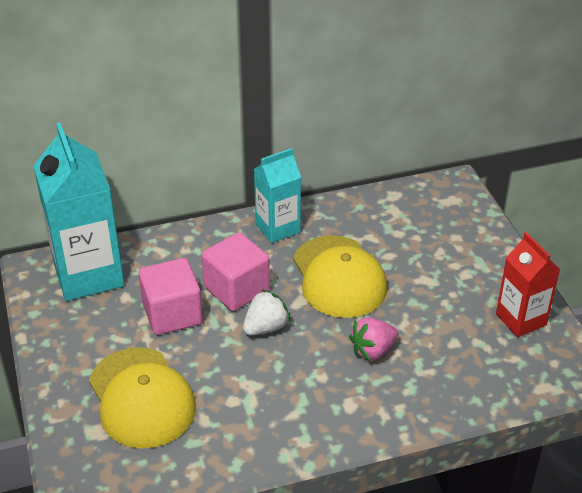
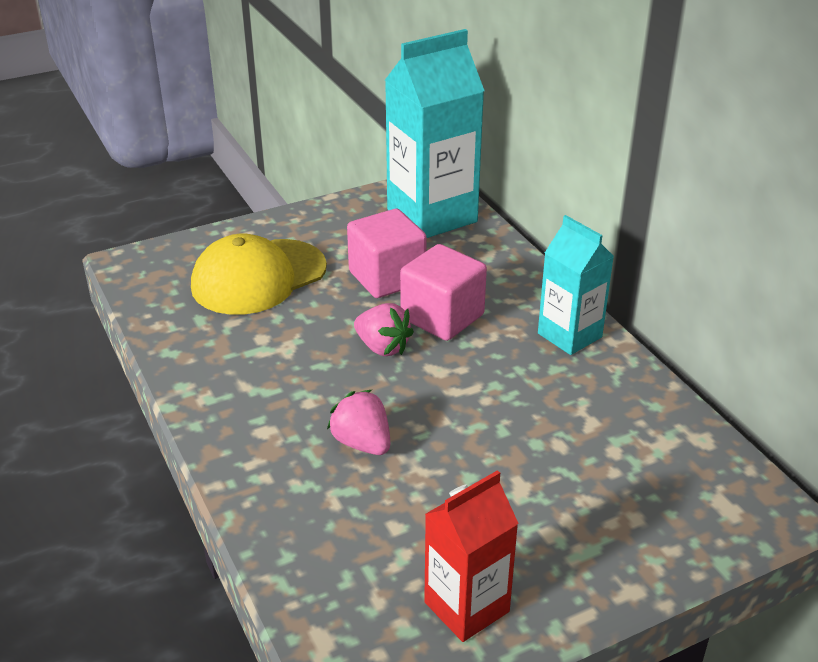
camera: 80 degrees right, 5 degrees down
(265, 327) = (382, 347): white strawberry -> pink strawberry
(339, 277) = (494, 399): yellow cap -> none

